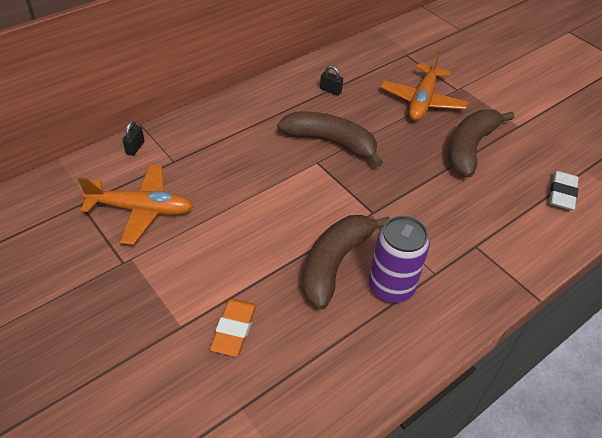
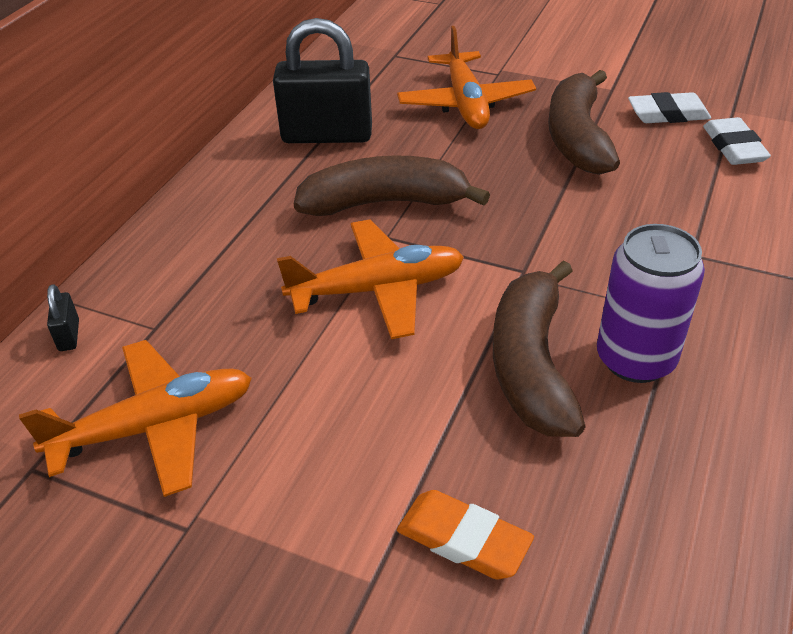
camera: 25 degrees left, 5 degrees down
(234, 329) = (463, 540): orange eraser -> orange eraser turned 45 degrees counterclockwise
(290, 189) = (378, 289): none -> orange plane
(330, 90) = (327, 135): black padlock -> black padlock, size x2.49
(539, 156) = (668, 114): none -> white eraser

